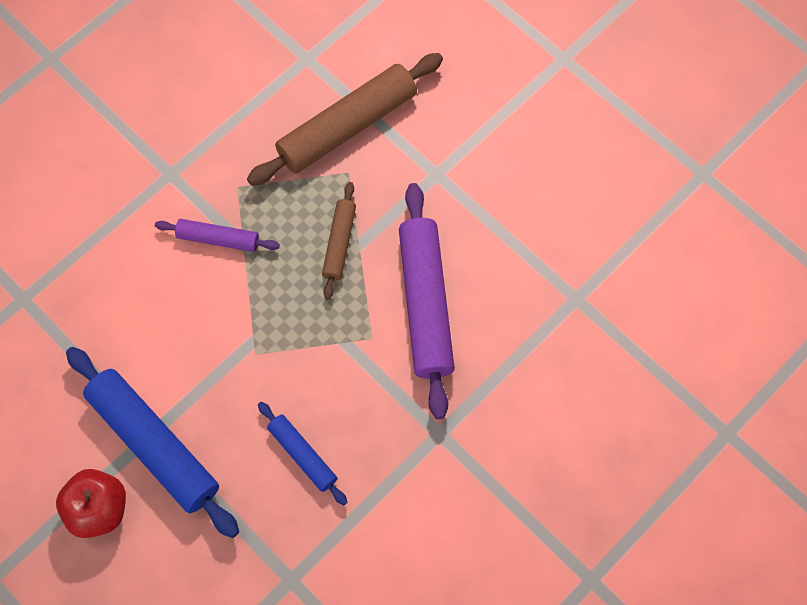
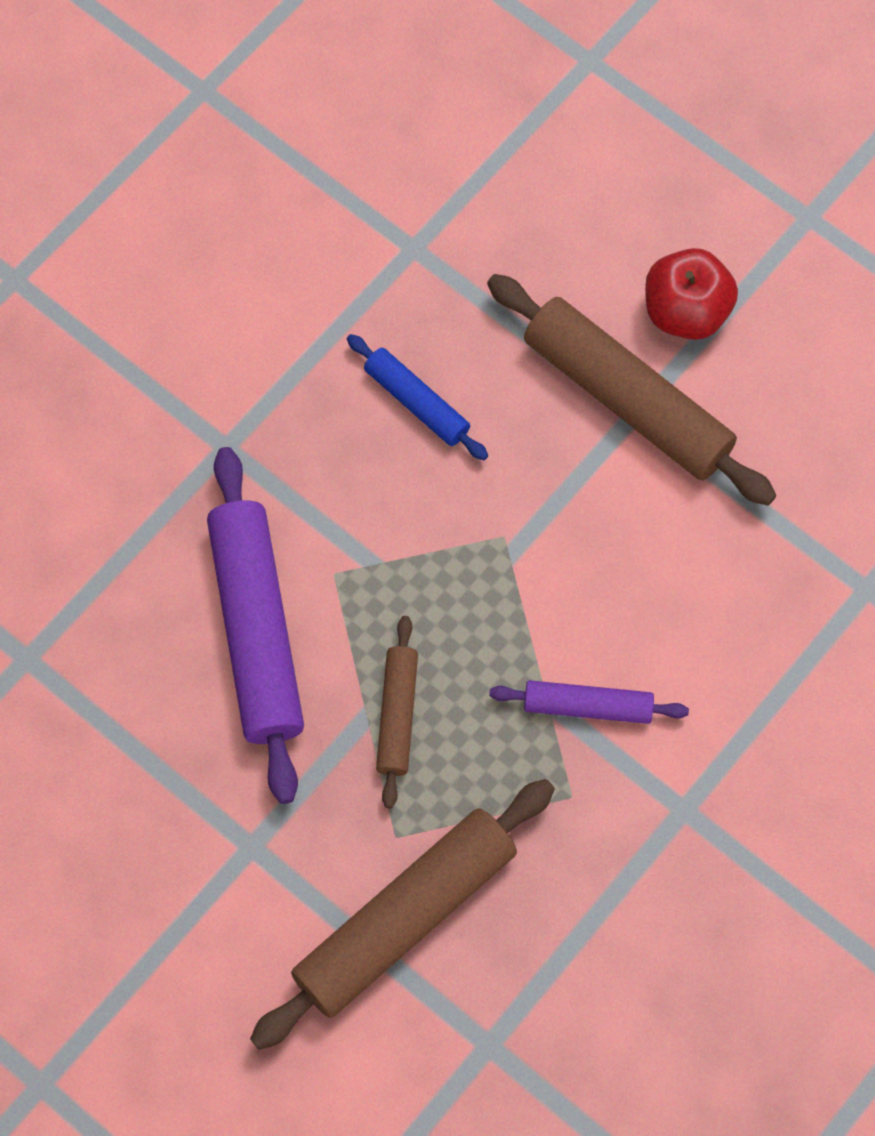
camera: 175 degrees right, 0 degrees up
(154, 444) = (627, 400): blue rolling pin -> brown rolling pin

